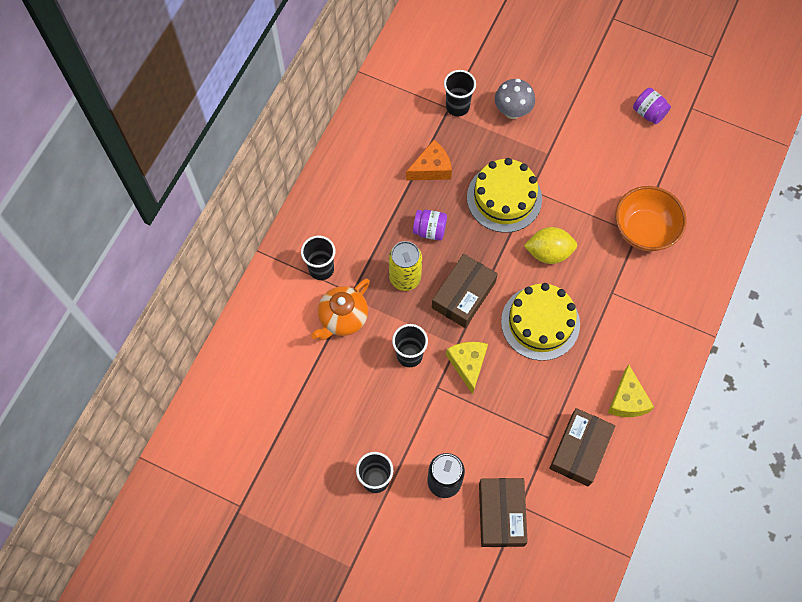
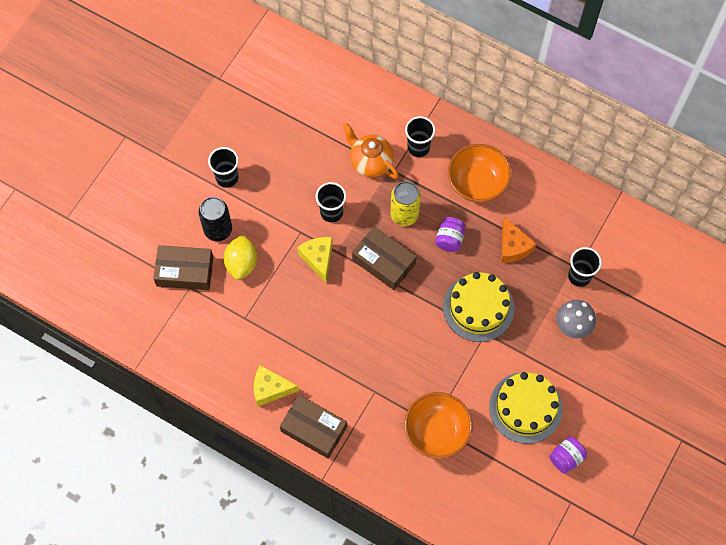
camera: 95 degrees right, 0 degrees up
(361, 206) = (477, 183): none -> orange bowl
(468, 364) = (318, 259): yellow cheese -> yellow cheese turned 105 degrees counterclockwise
(540, 323) = (351, 324): yellow cake -> yellow cake (525, 407)
(548, 252) = (419, 340): yellow lemon -> yellow lemon (241, 263)
(580, 450) = (231, 342): brown box -> brown box (314, 429)

